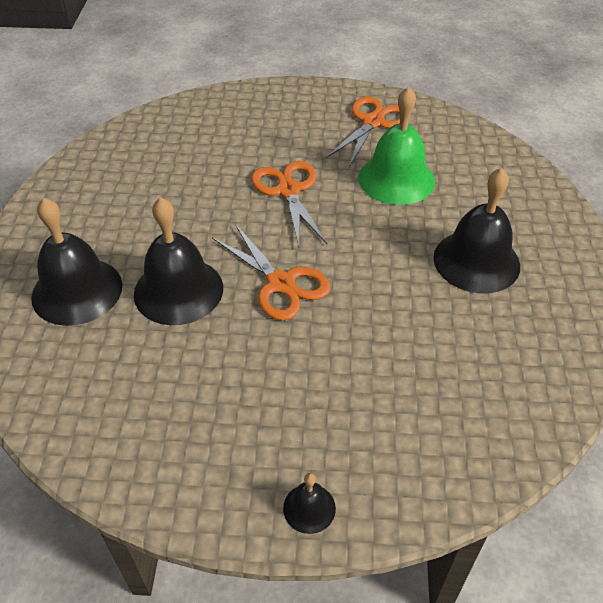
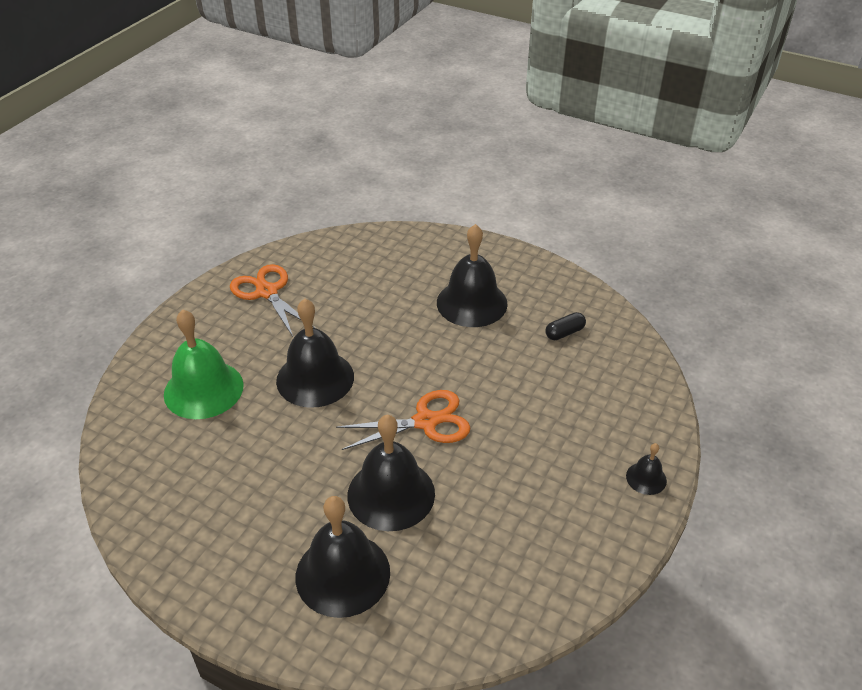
camera: 65 degrees left, 5 degrees down
(288, 191) = (315, 378): orange scissors -> black bell
(396, 179) = (351, 307): green bell -> green bell (203, 389)
(495, 357) = (564, 333): none -> black capsule

